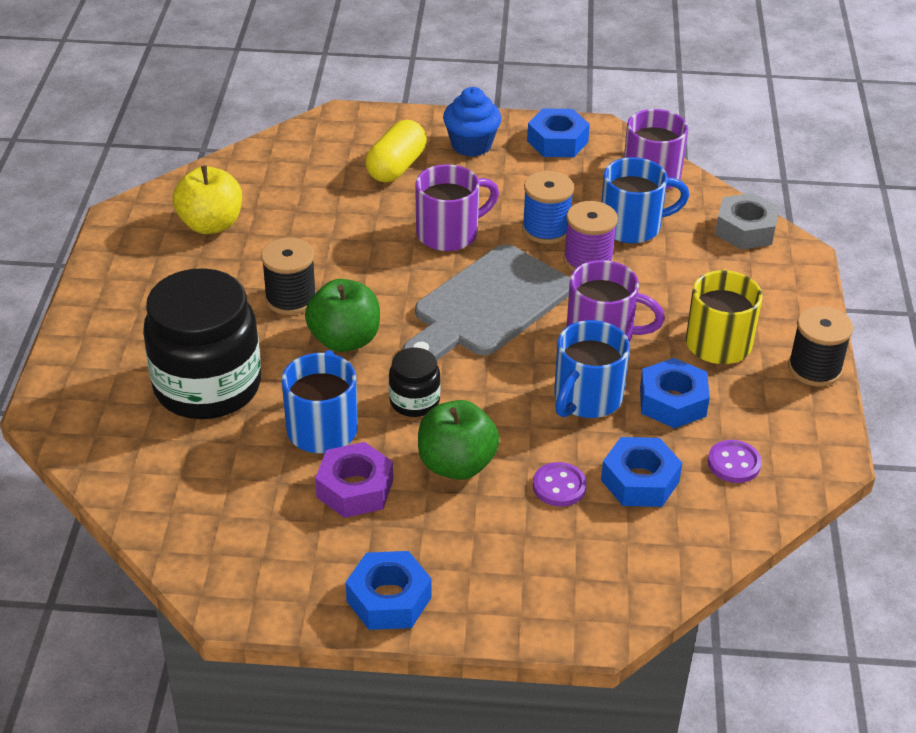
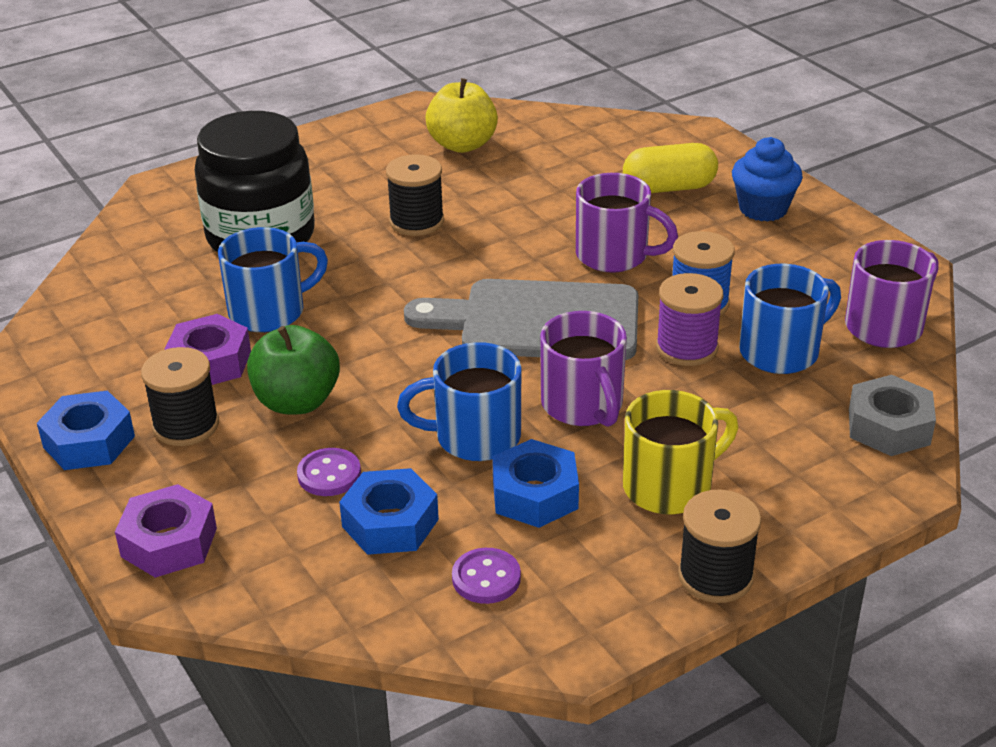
camera: 55 degrees right, 5 degrees down
(345, 340) = (395, 271): green apple -> none
(414, 401) = (356, 342): black jar -> none
(424, 536) = (186, 425): none -> black spool
(557, 141) = (847, 250): blue nut -> none
(558, 601) = (169, 542): none -> purple nut
(632, 226) = (781, 351): blue mug -> blue mug turned 75 degrees counterclockwise

